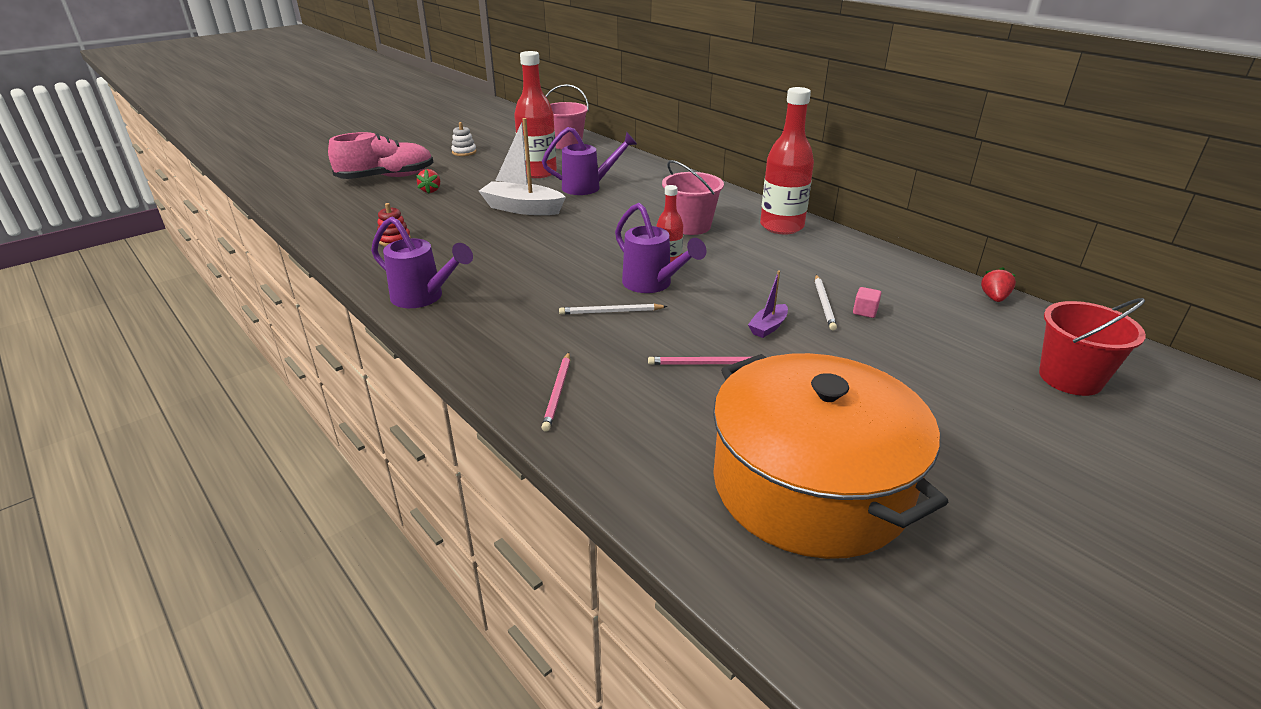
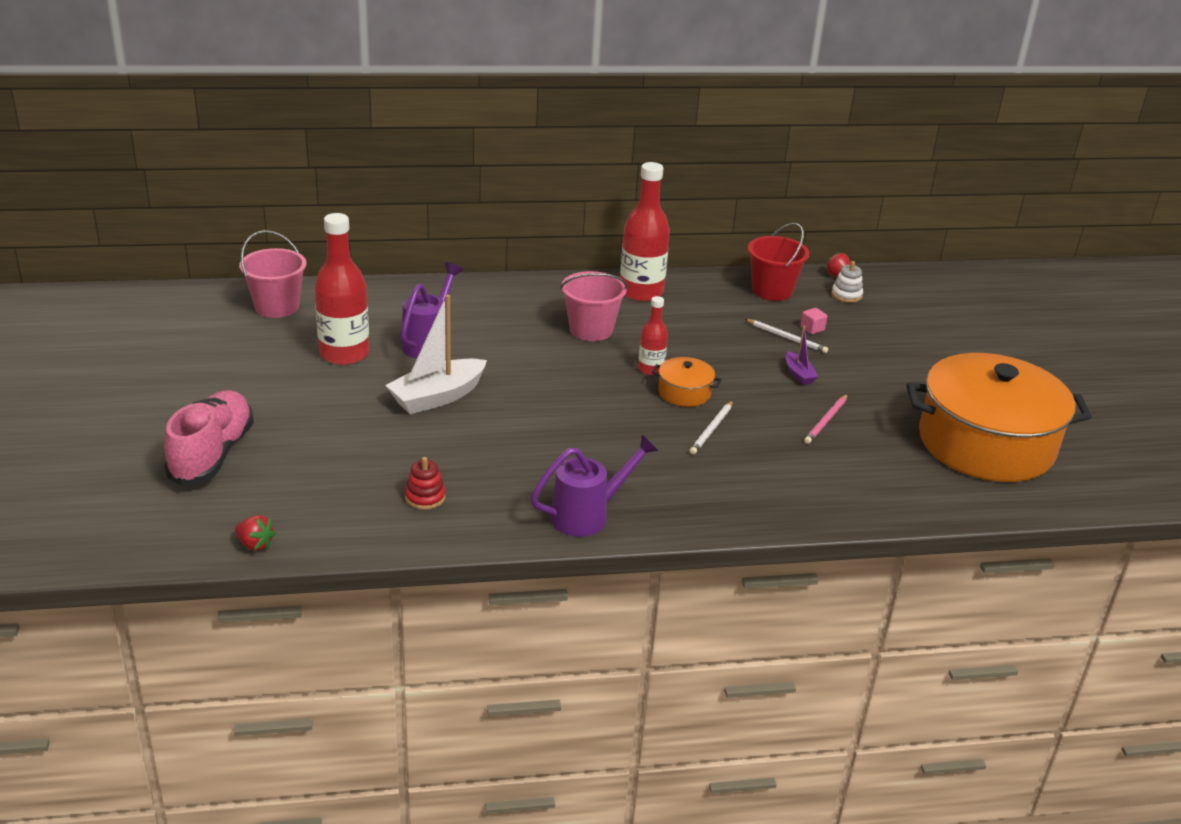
camera: 60 degrees left, 0 degrees up
(430, 190) = (304, 436): red strawberry -> red strawberry (255, 544)
(464, 152) = (200, 376): white stacking toy -> white stacking toy (846, 295)
(558, 392) = (813, 497): pink pencil -> none
(653, 285) = (684, 392): purple watering can -> orange pot
(1070, 378) = (947, 308): red bucket -> red bucket (772, 291)

